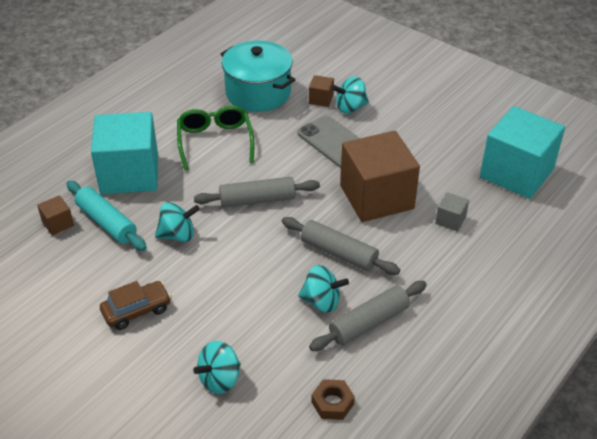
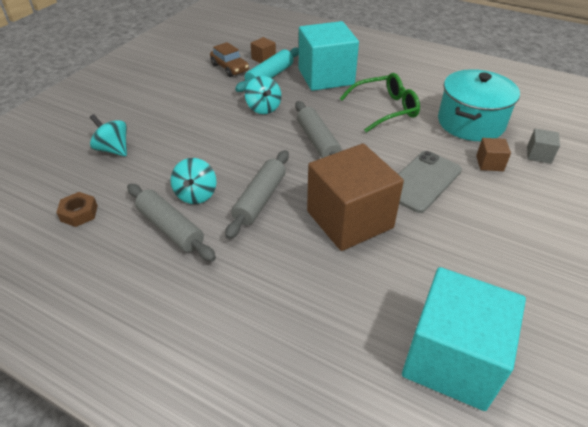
camera: 80 degrees right, 0 degrees up
(136, 310) = (182, 103): brown car -> brown car (230, 68)
(350, 107) = (490, 186): turquoise spinning top -> none
(450, 220) = (332, 286): grey cube -> grey cube (538, 155)

